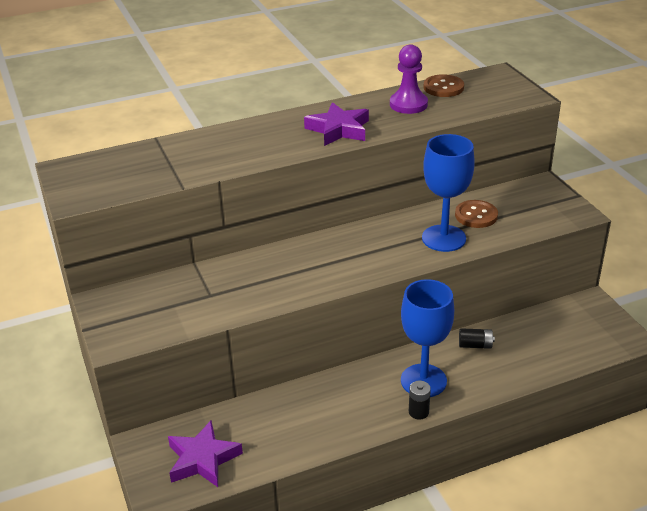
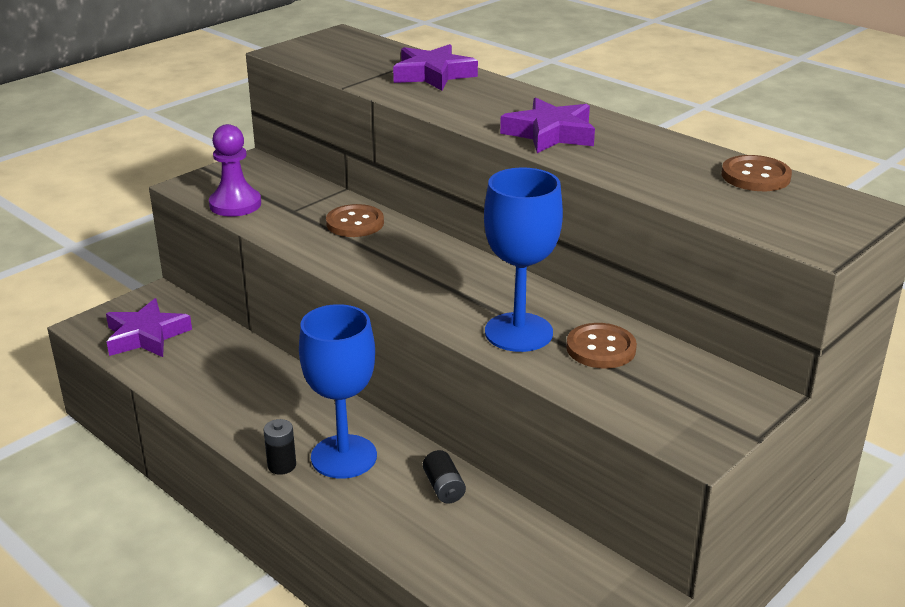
camera: 65 degrees right, 5 degrees down
(196, 147) = (433, 74): none -> purple star
(255, 269) = (355, 223): none -> brown button
(408, 104) = (671, 162): purple pawn -> purple pawn (235, 204)

